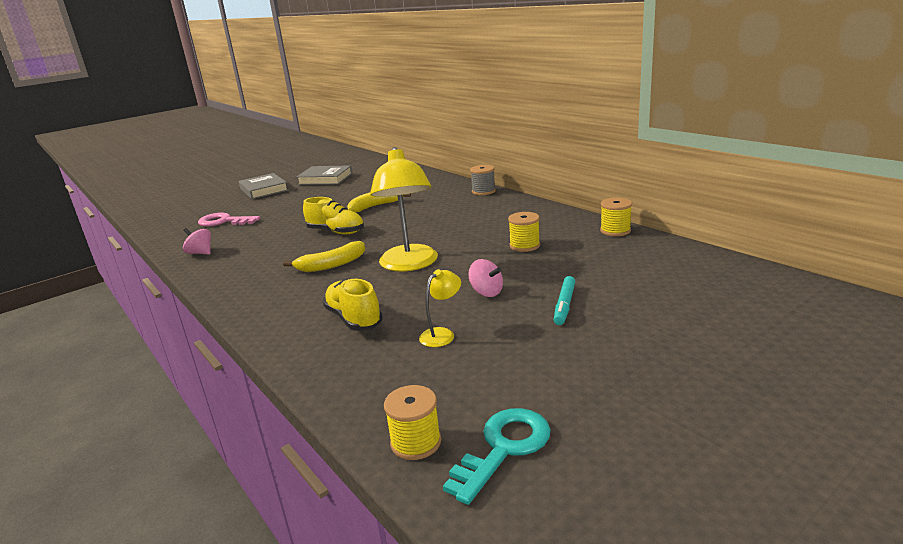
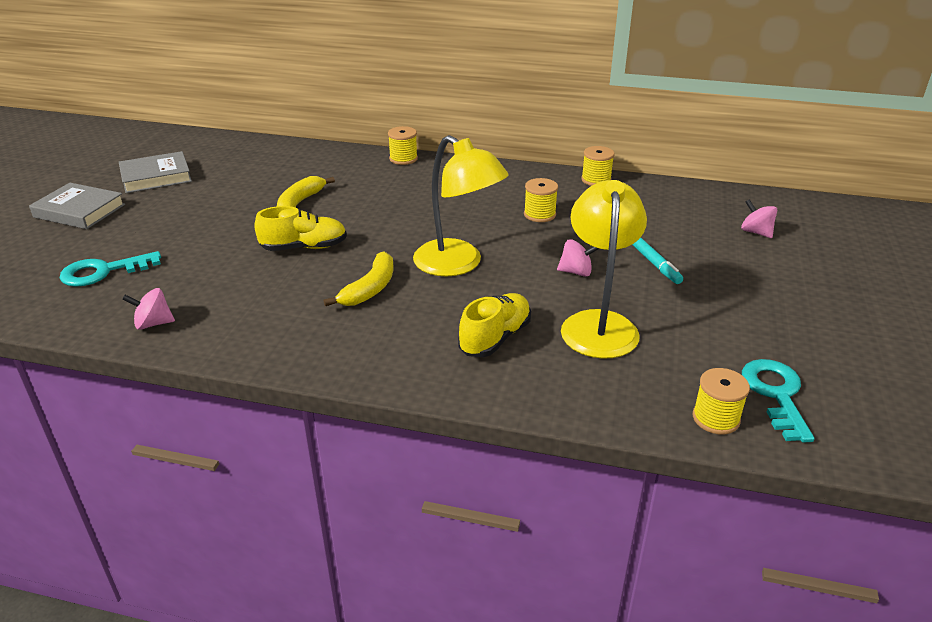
camera: 40 degrees left, 10 degrees up
(224, 221) = (103, 272): pink key -> turquoise key
(354, 319) = (495, 338): yellow shoe -> yellow shoe turned 105 degrees clockwise
(442, 334) = (598, 324): yellow lamp -> yellow lamp, size x2.16
(483, 191) = (403, 159): grey spool -> yellow spool
(716, 305) = (756, 232): none -> pink spinning top

